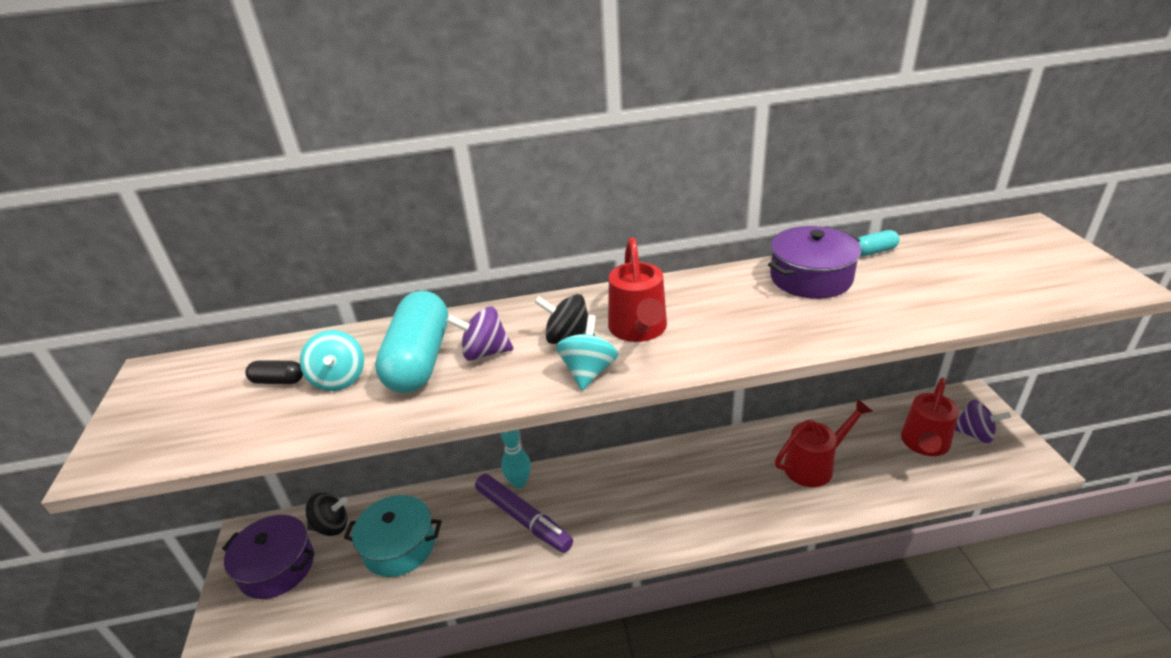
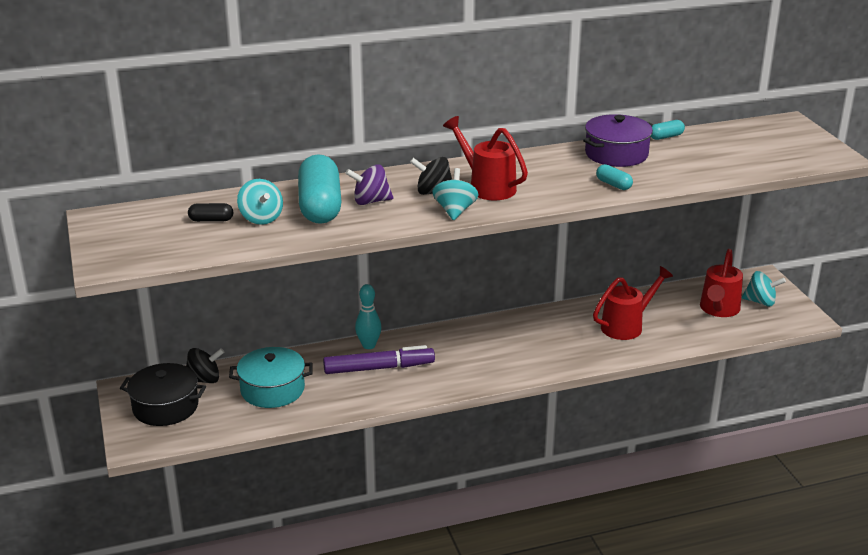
camera: 10 degrees left, 5 degrees down
(277, 567) = (165, 407): purple pot -> black pot
(523, 518) = (379, 368): purple marker -> purple marker turned 45 degrees counterclockwise
(639, 330) = (487, 187): red watering can -> red watering can turned 150 degrees clockwise
(807, 328) = (613, 184): none -> turquoise capsule
(975, 434) = (760, 302): purple spinning top -> turquoise spinning top

